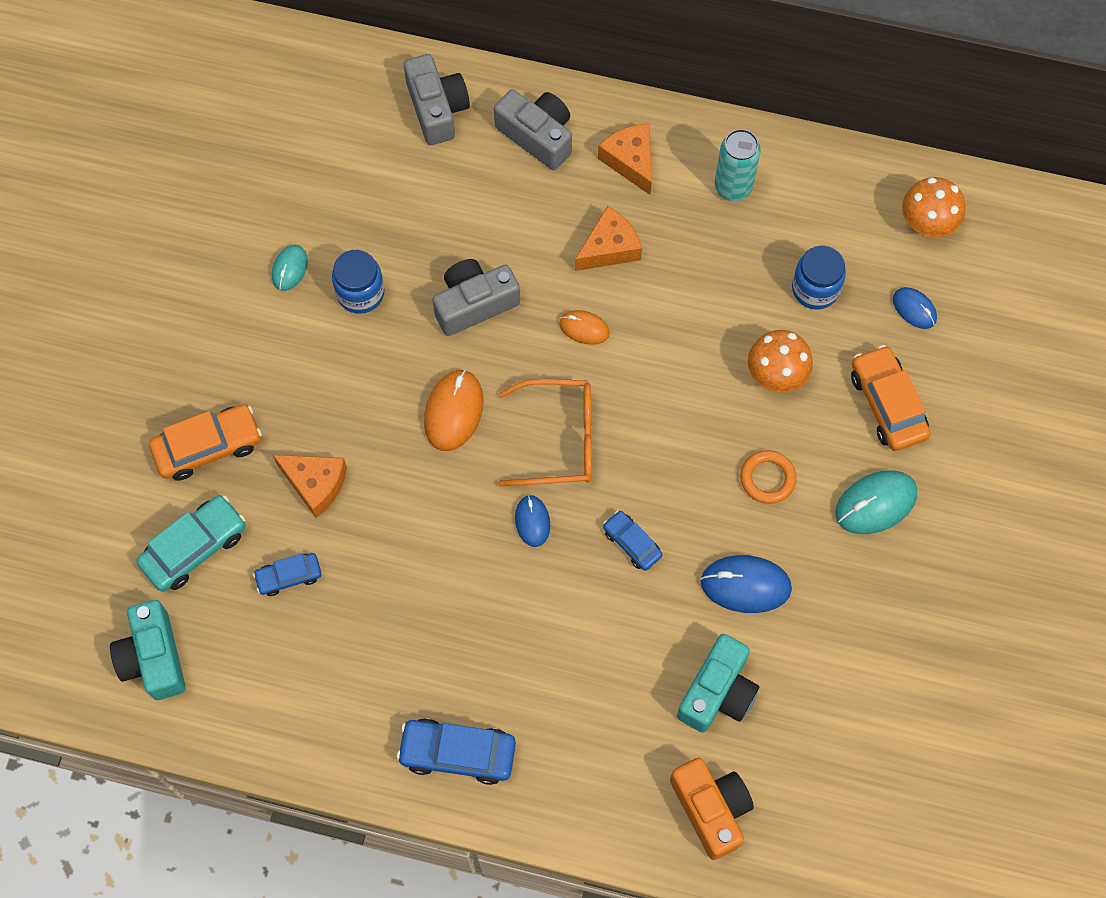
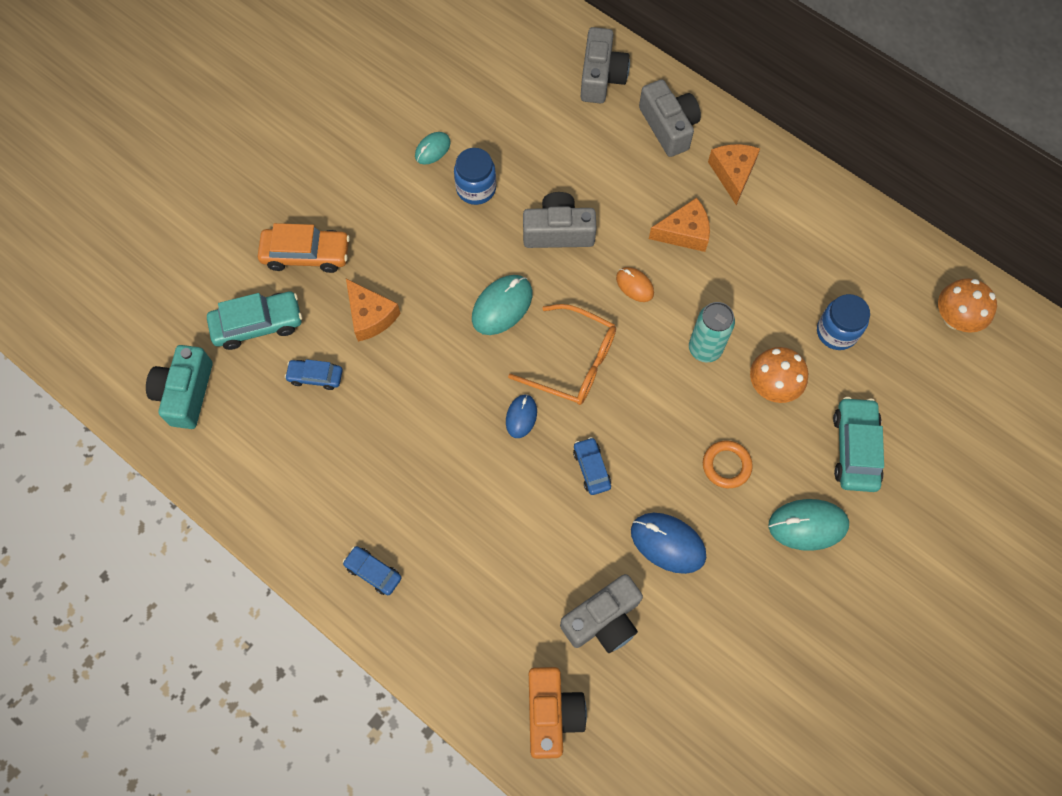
camera: 25 degrees right, 0 degrees up
(453, 411) = (502, 306): orange mouse -> turquoise mouse
(458, 753) = (373, 572): blue car -> blue car, size x0.59
(718, 692) = (603, 620): turquoise camera -> grey camera
(733, 187) = (806, 226): turquoise can -> turquoise can (705, 348)
(887, 404) = (855, 449): orange car -> turquoise car
(914, 309) = (913, 382): blue mouse -> none

